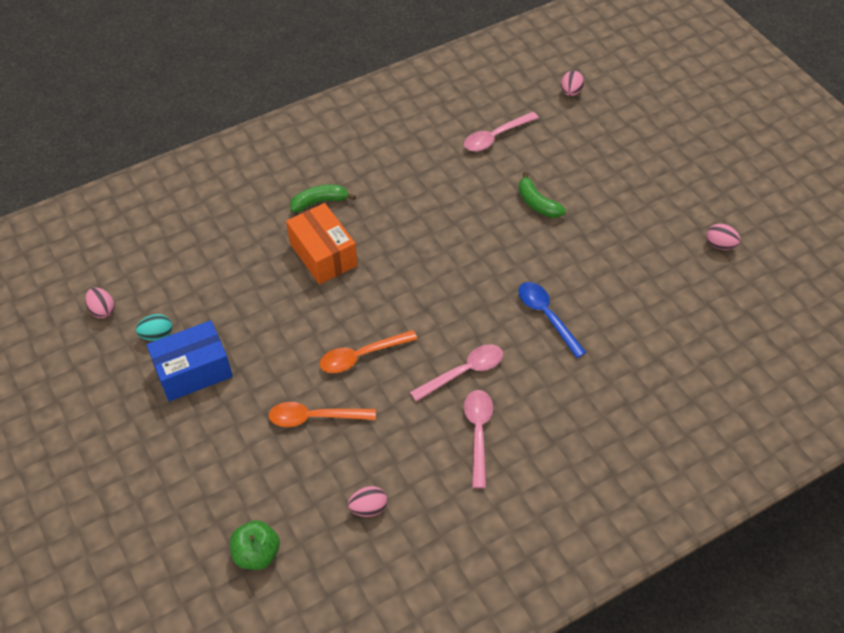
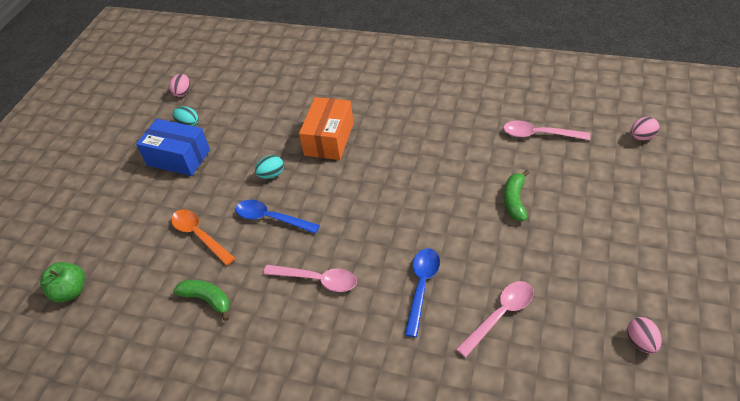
camera: 50 degrees right, 5 degrees down
(311, 321) = (271, 174): none -> turquoise egg
(320, 202) = (367, 105): green banana -> green banana (207, 300)
(361, 356) = (271, 218): orange spoon -> blue spoon
(368, 508) = (153, 319): pink egg -> none
(478, 433) = (274, 330): pink spoon -> pink spoon (500, 315)

